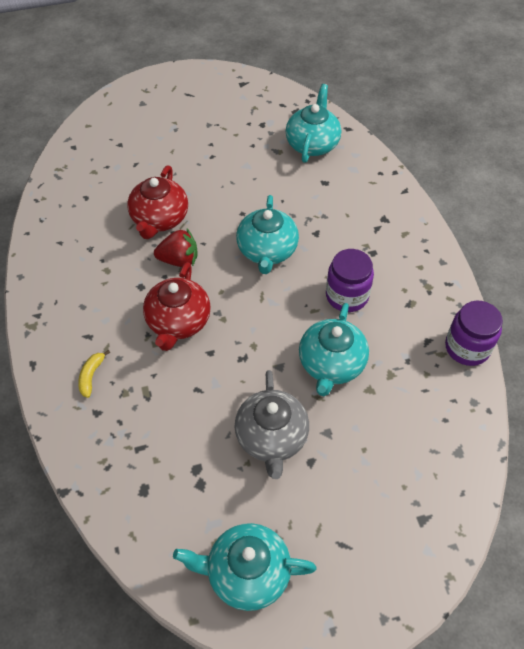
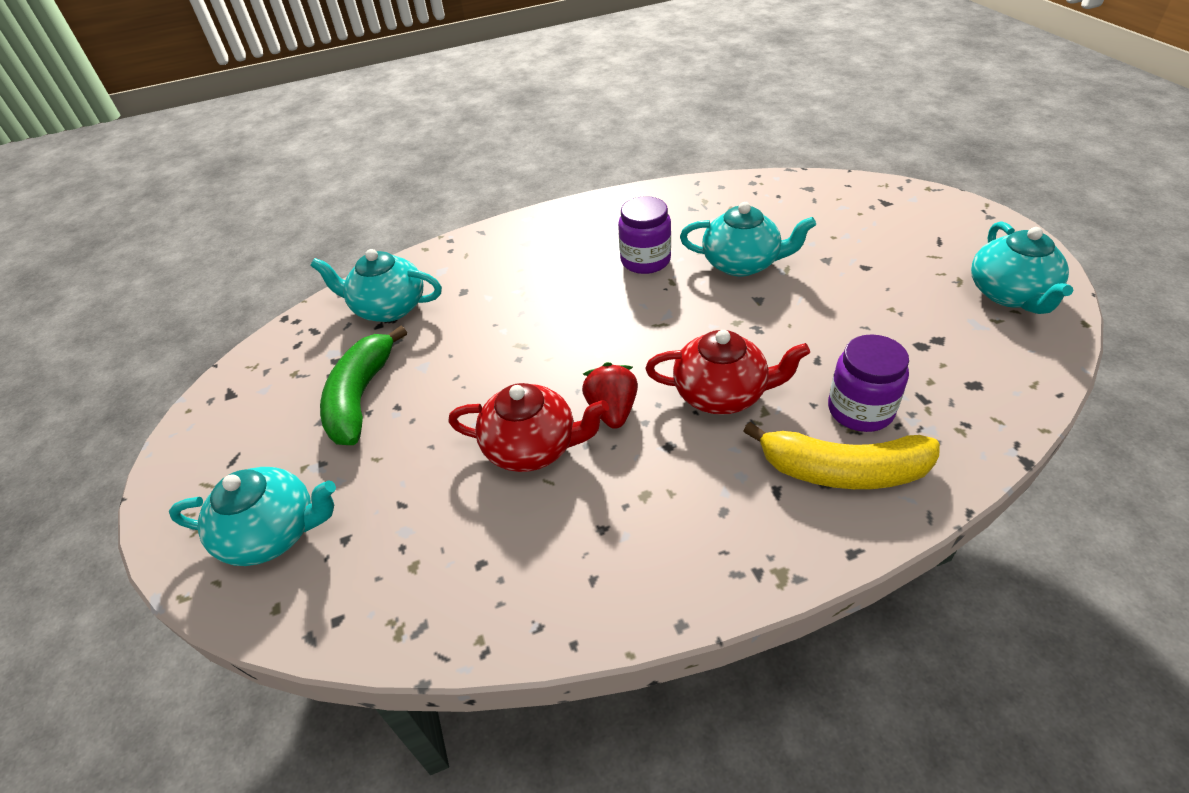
camera: 90 degrees left, 10 degrees down
(91, 376) = (842, 471): yellow banana -> yellow banana, size x2.26
(225, 139) = (361, 397): none -> green banana
(267, 251) = (585, 328): turquoise teapot -> turquoise teapot (273, 533)
(271, 438) = (852, 295): grey teapot -> none
(467, 347) = (692, 187): purple jar -> purple jar (860, 410)

